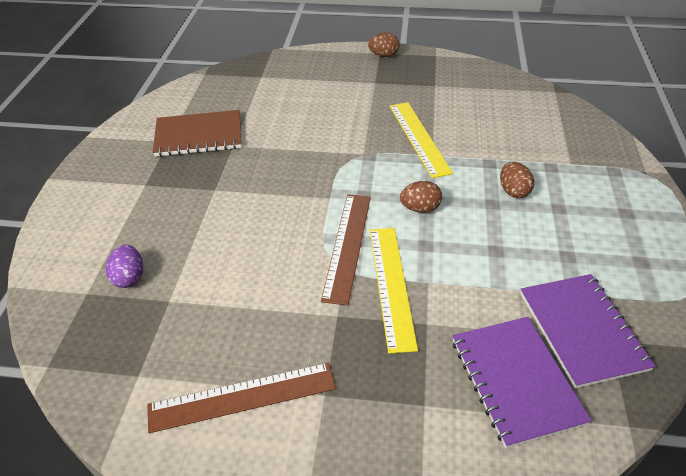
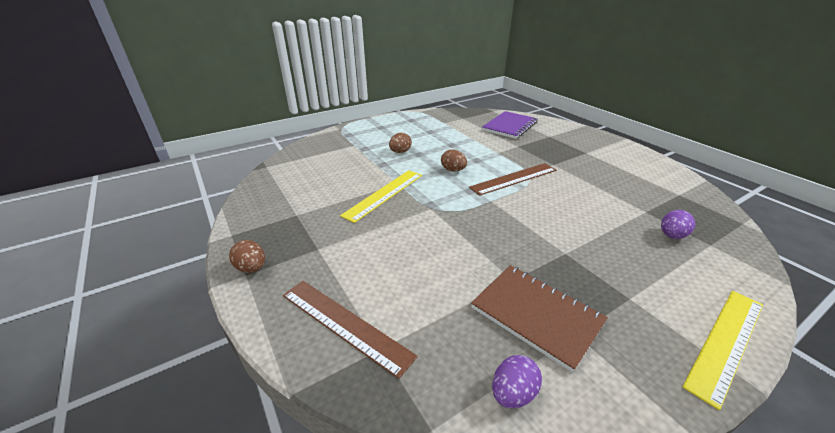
camera: 130 degrees left, 10 degrees down
(181, 100) = (513, 393): none -> purple egg
(242, 397) = (624, 166): brown ruler -> brown ruler (345, 324)
(392, 285) = (514, 159): yellow ruler -> yellow ruler (725, 342)
(582, 330) = (467, 122): purple notebook -> none

